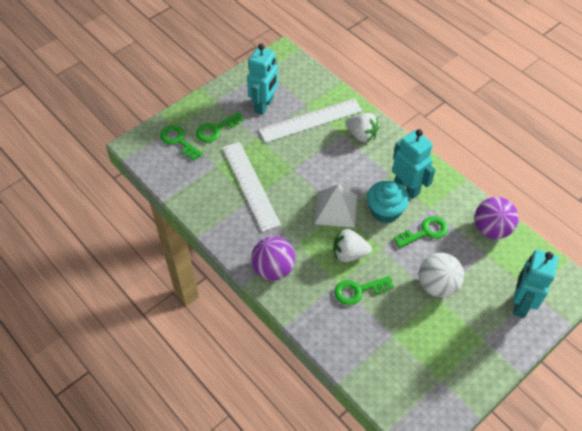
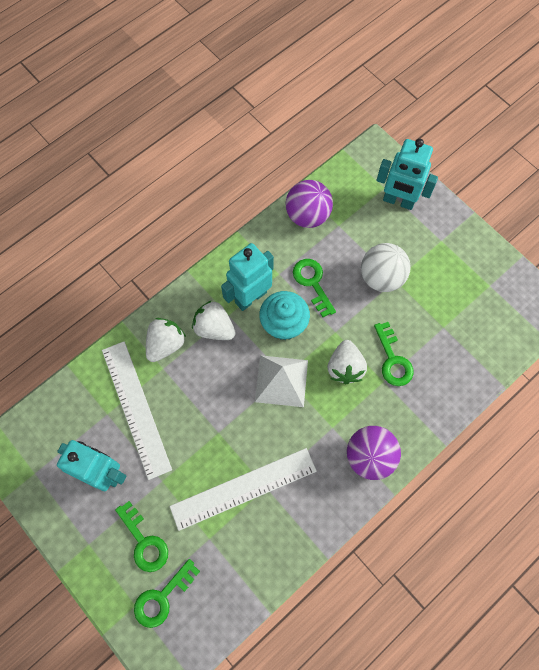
camera: 90 degrees left, 15 degrees up
(377, 164) = (214, 328): none -> white strawberry

